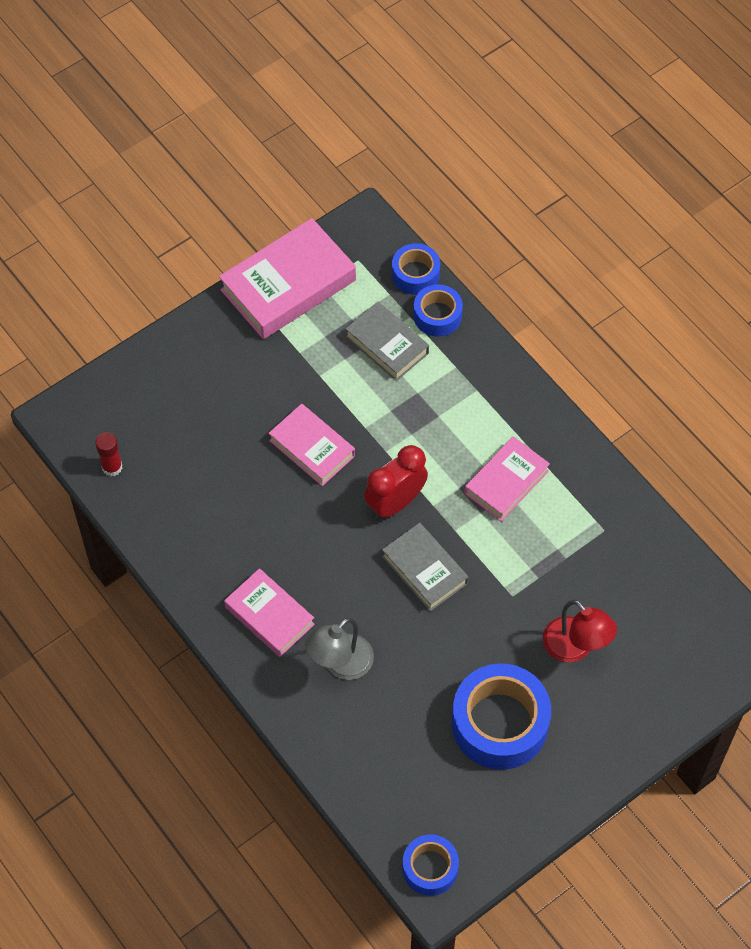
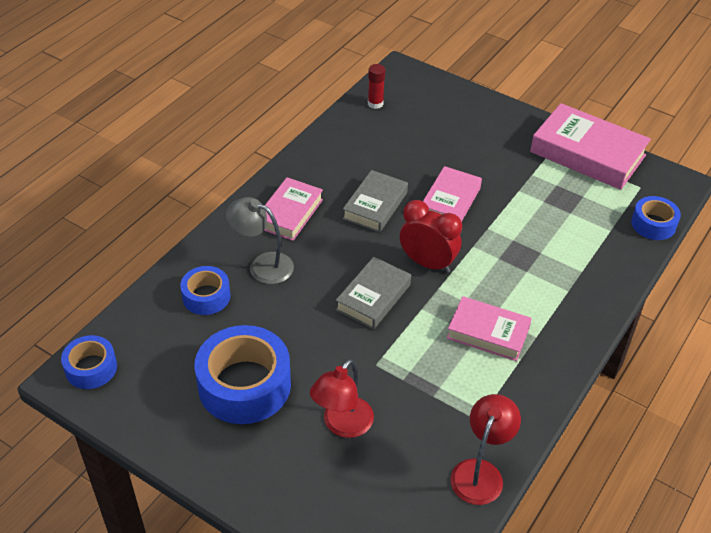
camera: 70 degrees right, 15 degrees down
(387, 345) = (573, 223): grey book -> grey book (375, 206)
(437, 315) = (623, 247): blue tape -> blue tape (206, 296)
(660, 549) = (480, 472): none -> red lamp

